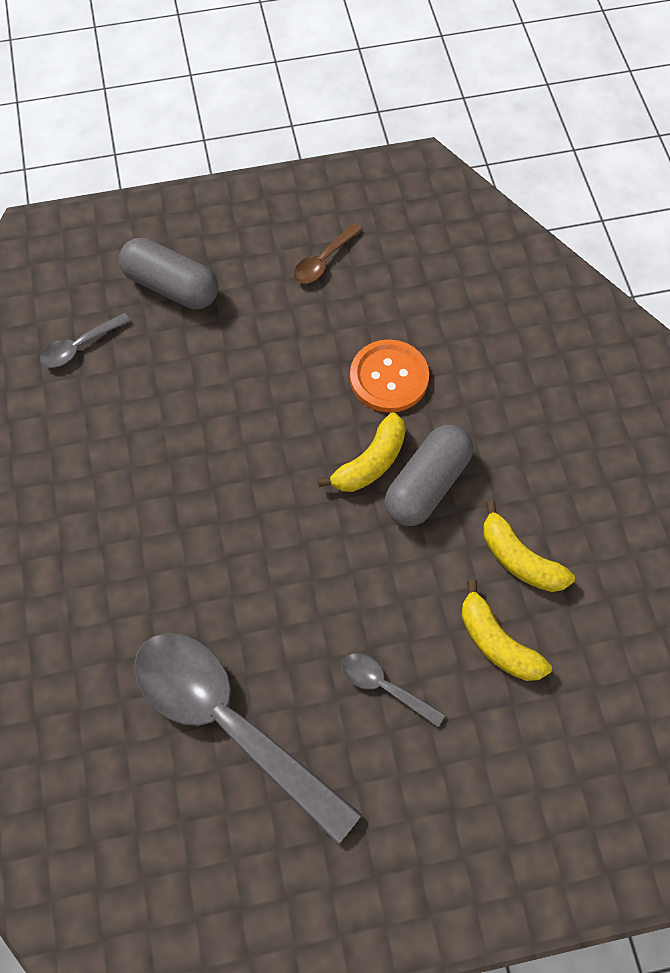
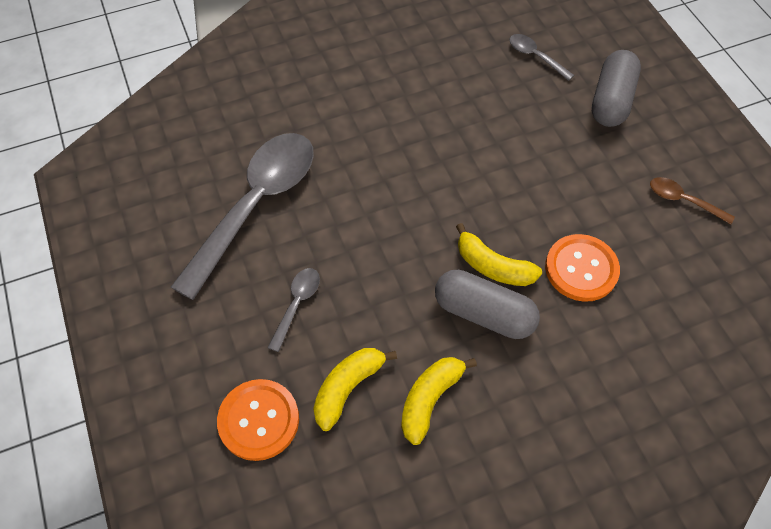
camera: 80 degrees right, 5 degrees down
(525, 746) = (259, 420): none -> orange button

